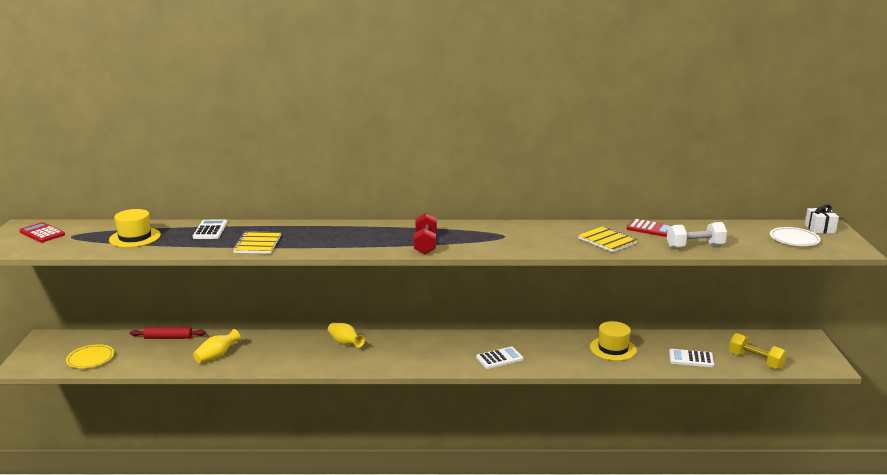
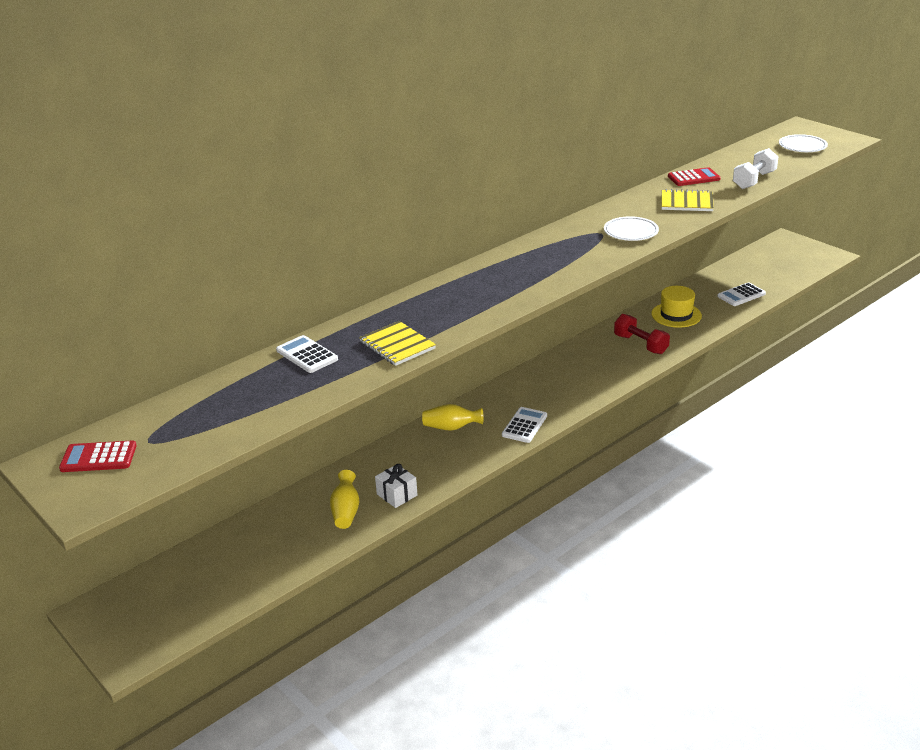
camera: 40 degrees left, 10 degrees up
(90, 359) = (204, 598): yellow plate -> none
(135, 237) = (237, 404): yellow hat -> none
(168, 338) = (251, 524): red rolling pin -> none
(425, 244) = (554, 271): red dumbbell -> red dumbbell (640, 344)
(499, 358) = (608, 369): white calculator -> white calculator (524, 425)
(525, 243) = (631, 232): none -> white plate
(755, 361) = (783, 275): yellow dumbbell -> none
(820, 229) = (799, 130): white gift -> white gift (397, 495)

